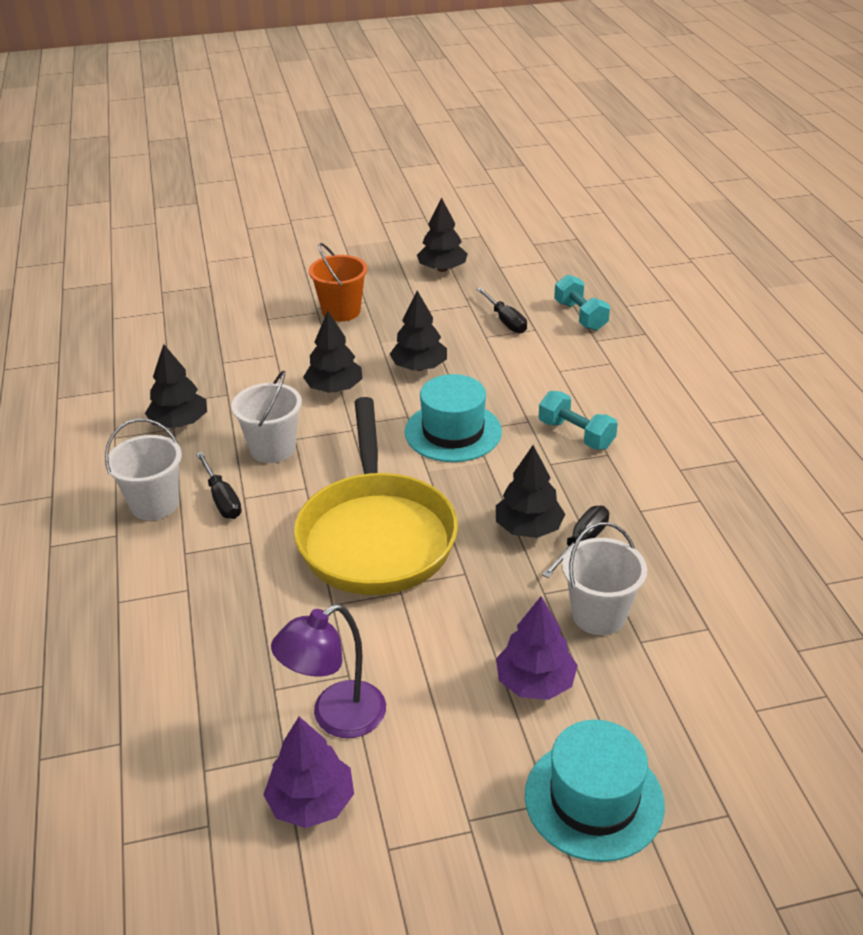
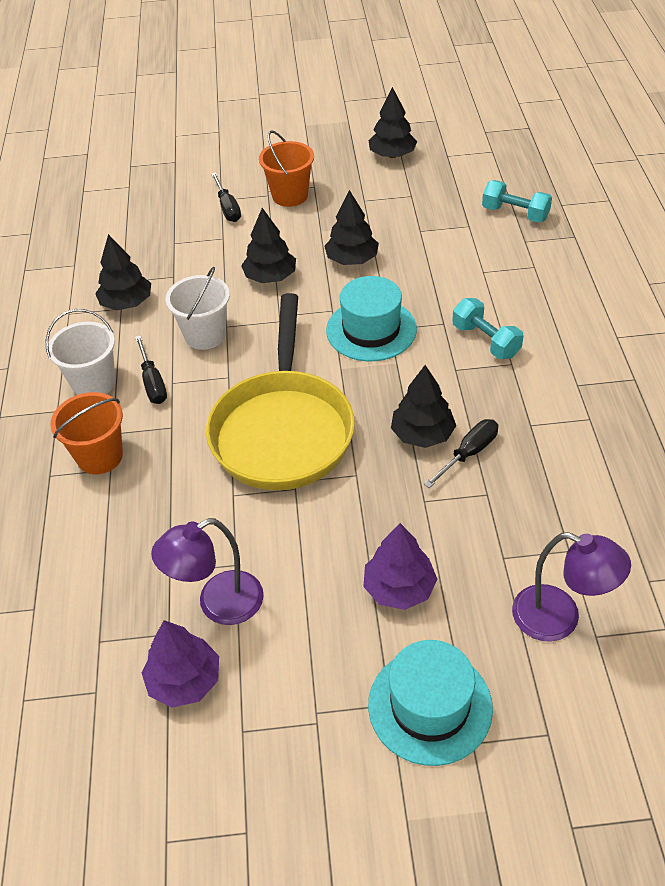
camera: 10 degrees right, 10 degrees up
(173, 577) = (100, 456): none -> orange bucket
(505, 321) = (442, 215): black screwdriver -> black screwdriver (227, 208)
(580, 316) = (515, 214): turquoise dumbbell -> turquoise dumbbell turned 45 degrees counterclockwise
(599, 615) = (470, 527): white bucket -> none
(713, 696) = (559, 619): none -> purple lamp

